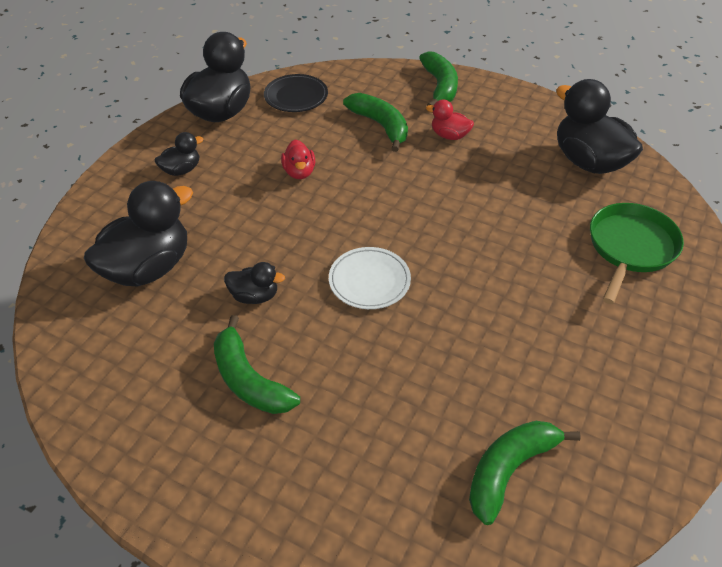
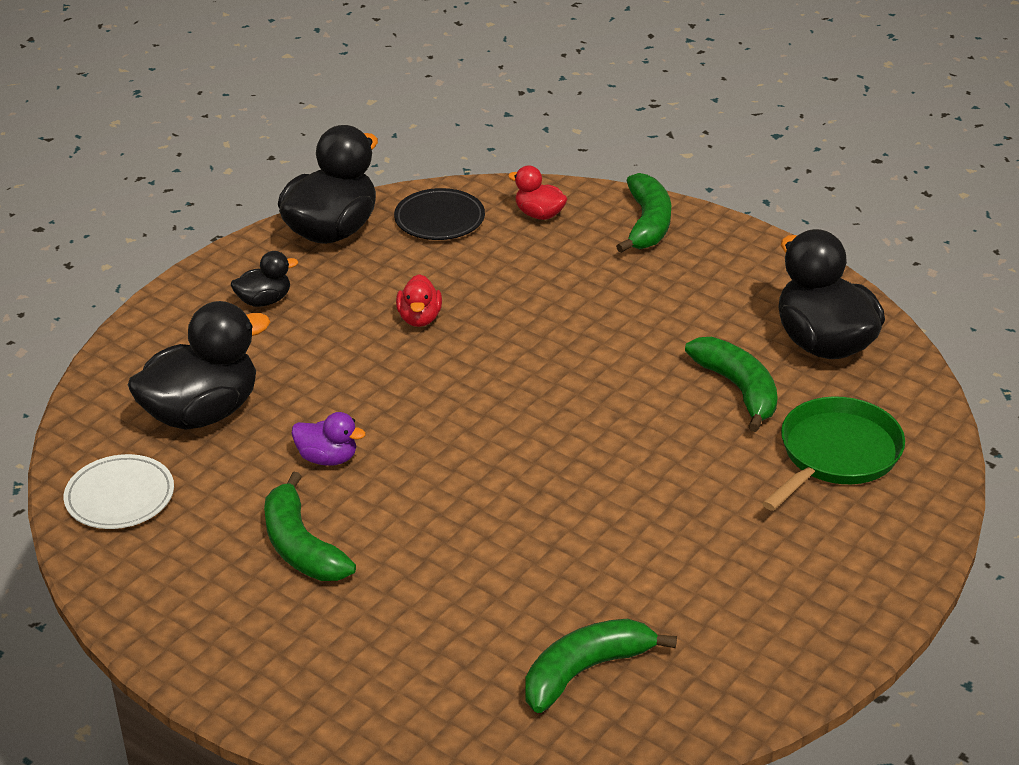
camera: 10 degrees right, 10 degrees down
(254, 296) = (327, 458): black duck -> purple duck
(369, 281) = (476, 456): white plate -> white plate (120, 497)
(380, 126) = (547, 269): green banana -> green banana (738, 389)
(449, 135) = (639, 291): red duck -> red duck (539, 214)

